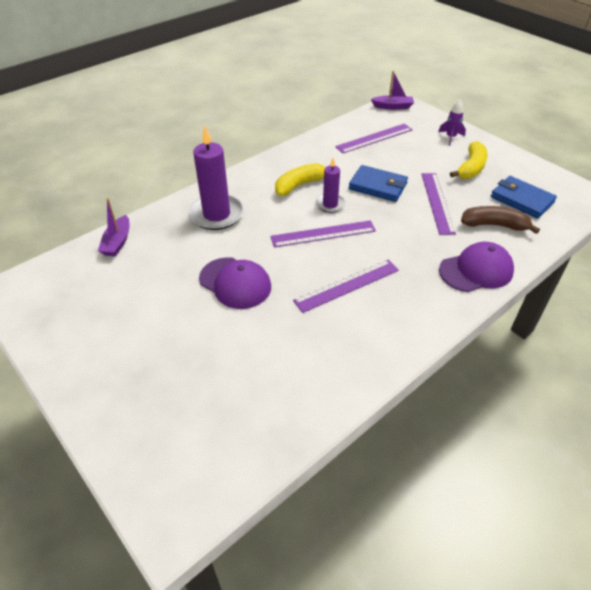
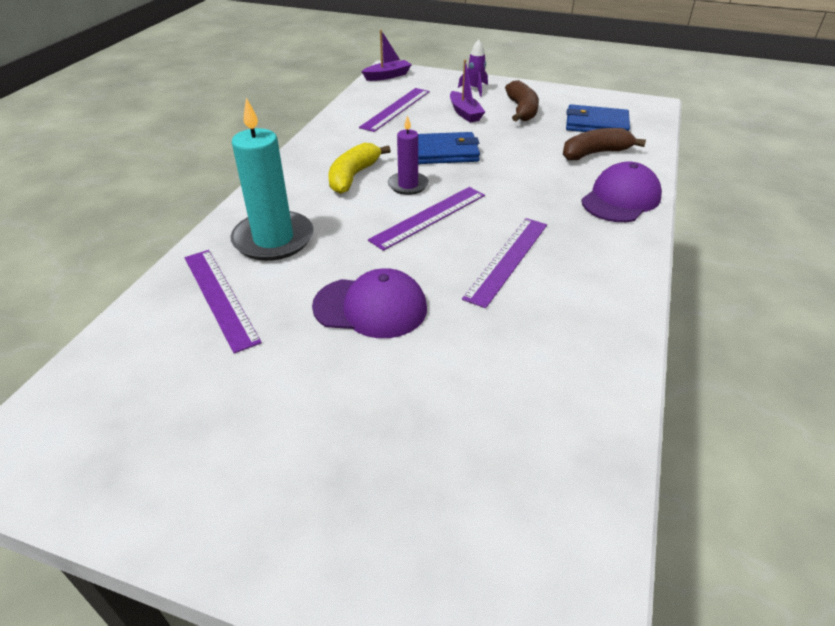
camera: 30 degrees left, 5 degrees down
(117, 242) = (151, 320): purple boat -> purple boat (465, 113)
(216, 214) = (273, 239): purple candle -> turquoise candle
(437, 202) = (520, 149): purple ruler -> purple ruler (220, 297)
(471, 168) = (522, 110): yellow banana -> brown banana

